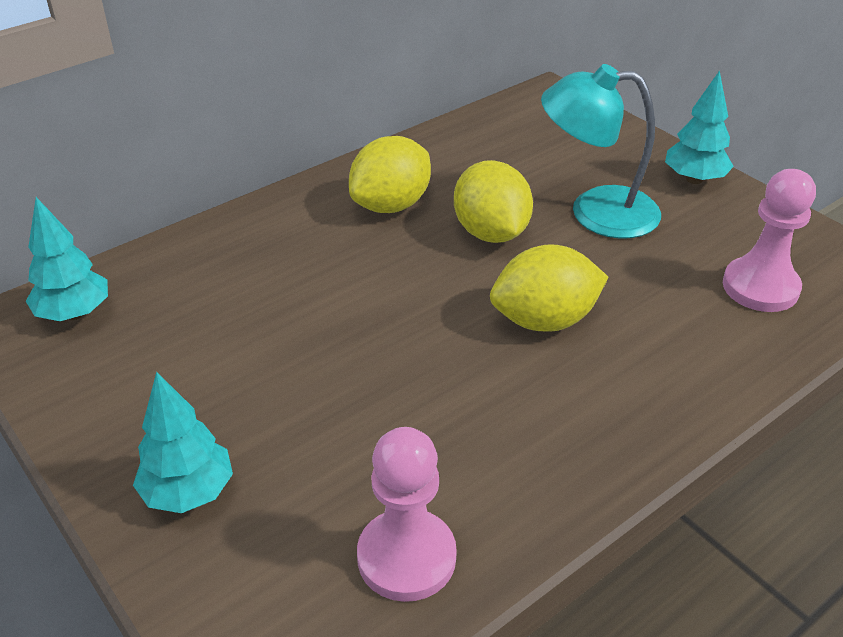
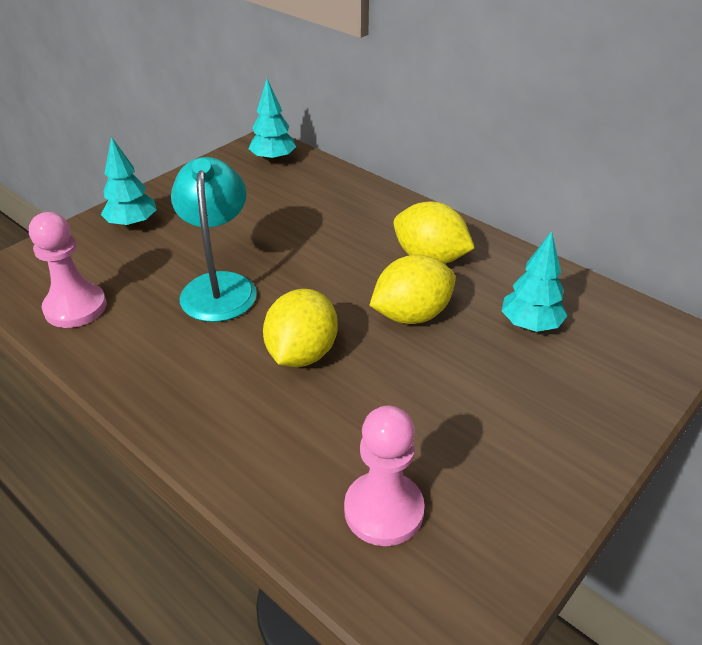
camera: 80 degrees right, 0 degrees up
(544, 320) = (302, 353): yellow lemon -> yellow lemon turned 45 degrees clockwise
(596, 212) = (470, 380): turquoise lamp -> turquoise lamp (219, 286)
(694, 179) = (570, 460): turquoise tree -> turquoise tree (530, 325)

